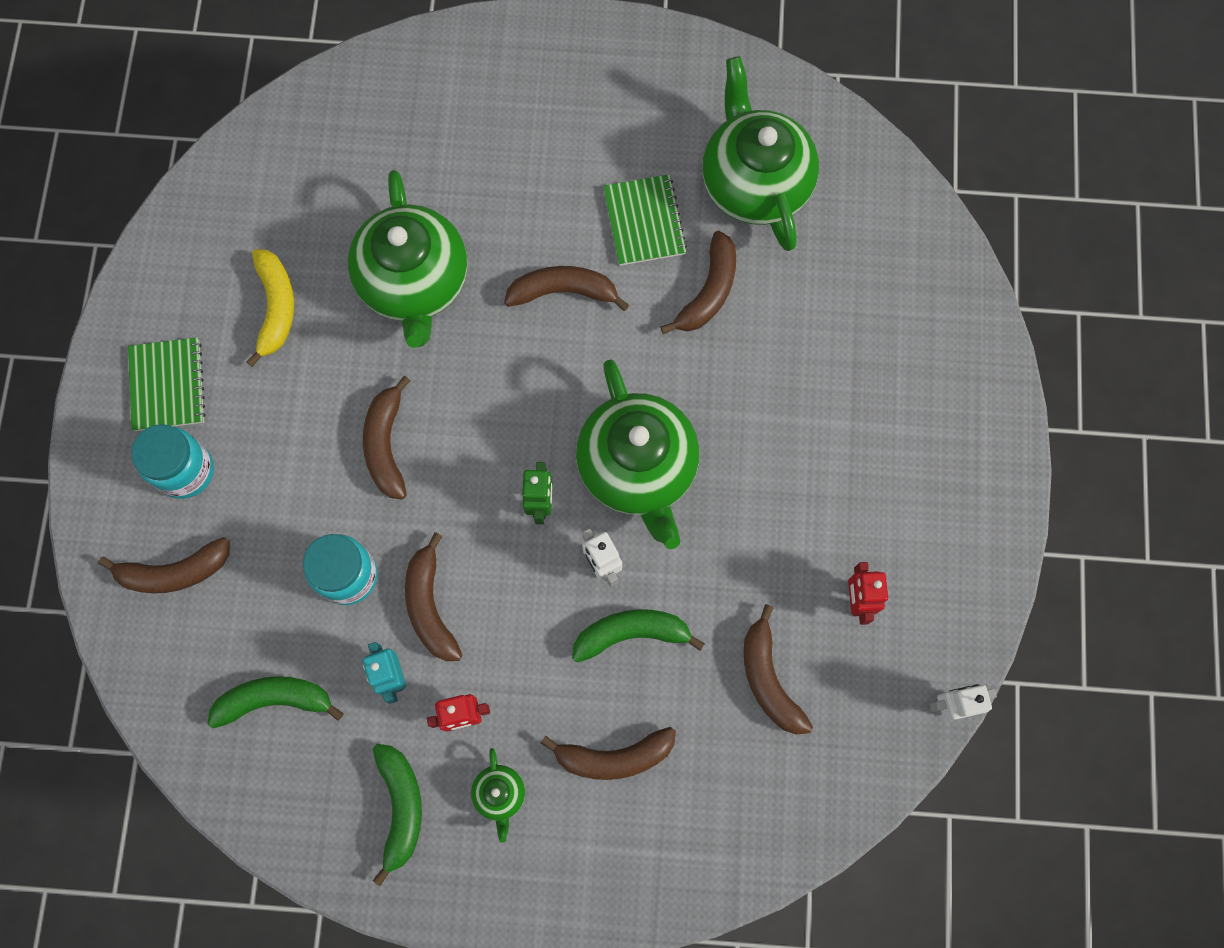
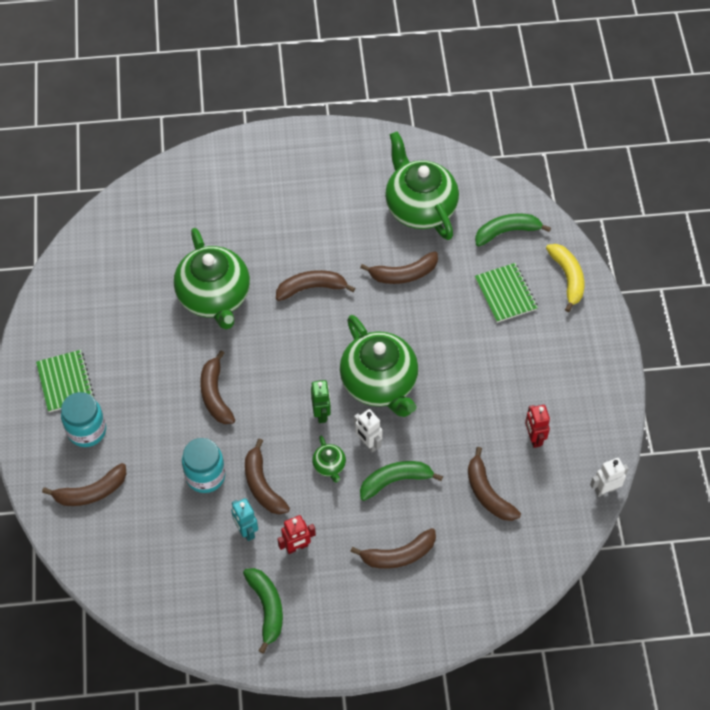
camera: 10 degrees left, 15 degrees down
(274, 700) = (172, 557): green banana -> green banana (507, 231)
(276, 308) = (127, 325): yellow banana -> yellow banana (568, 278)
(499, 794) = (329, 589): green teapot -> green teapot (329, 466)
(644, 221) = (354, 240): green notebook -> green notebook (505, 294)
(708, 291) = (403, 274): brown banana -> brown banana turned 60 degrees clockwise

